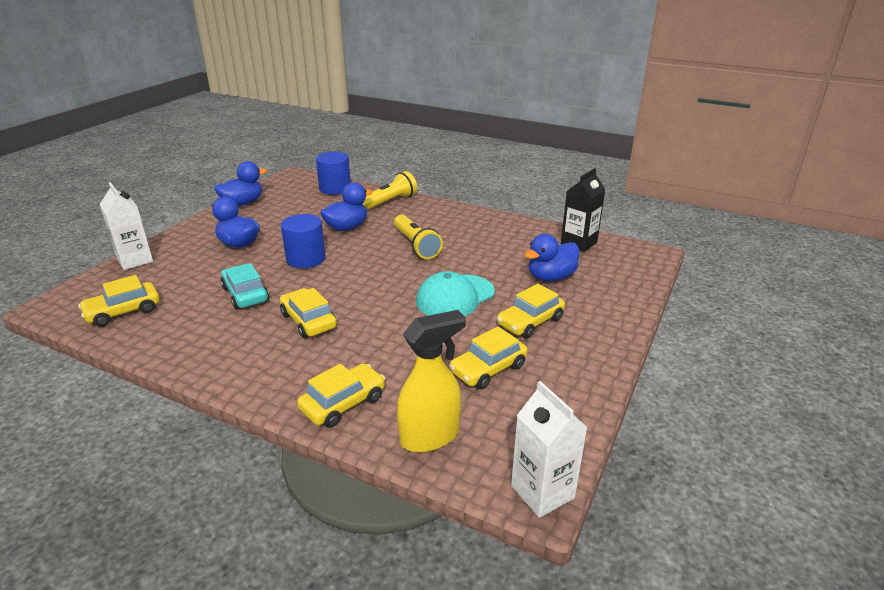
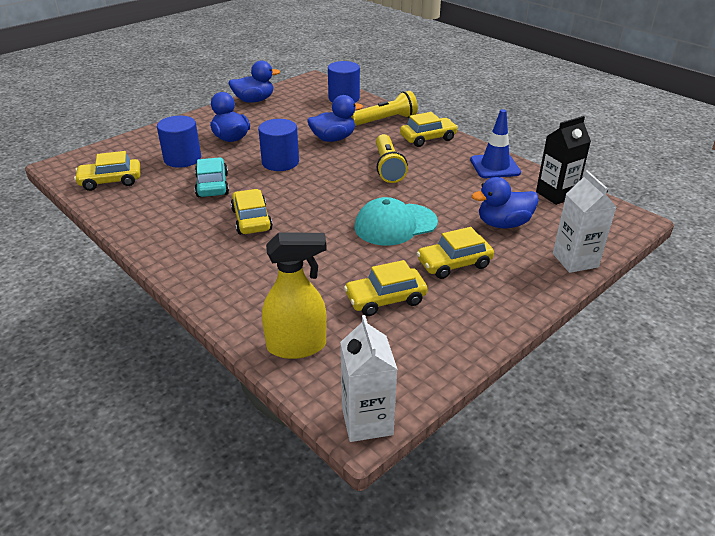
camera: 20 degrees right, 5 degrees up
(135, 260) = (141, 138): white carton -> white carton (575, 260)
(196, 273) = (182, 159): none -> blue cylinder
(343, 403) = (240, 299): yellow car -> yellow car (428, 138)
(512, 228) = (495, 166): none -> blue traffic cone

